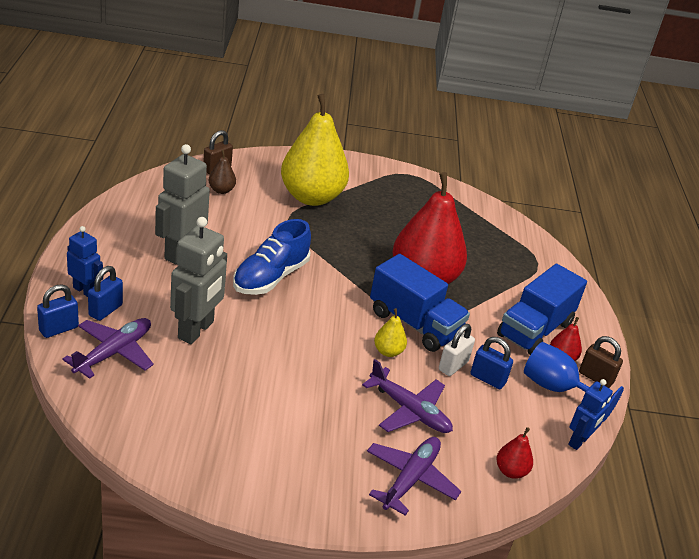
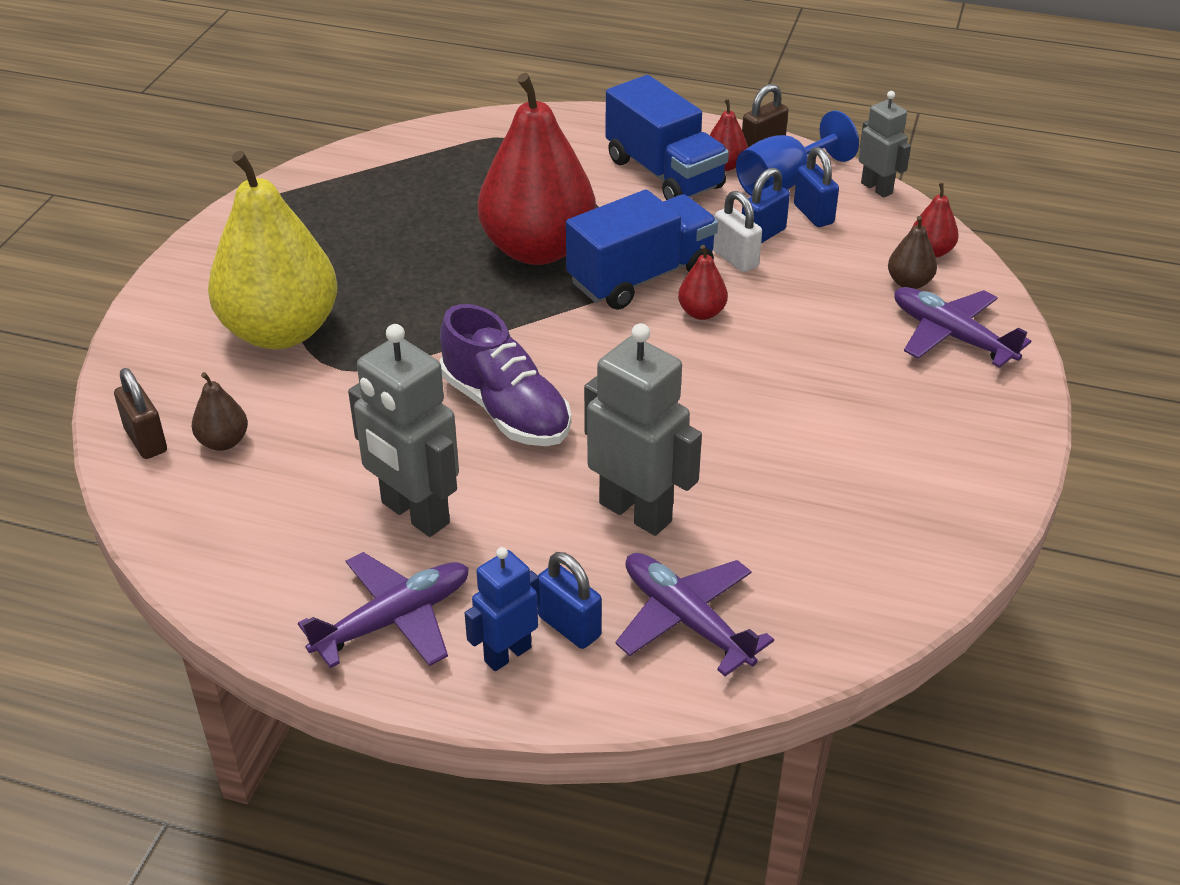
camera: 70 degrees left, 5 degrees up
(59, 329) = (616, 694): blue padlock -> blue padlock (813, 214)
(270, 277) = (506, 409): blue shoe -> purple shoe
(388, 351) = (701, 313): yellow pear -> red pear
(409, 410) = (824, 314): purple plane -> purple plane (393, 620)
(465, 457) = (909, 283): none -> brown pear
(579, 441) = (877, 188): blue robot -> grey robot

